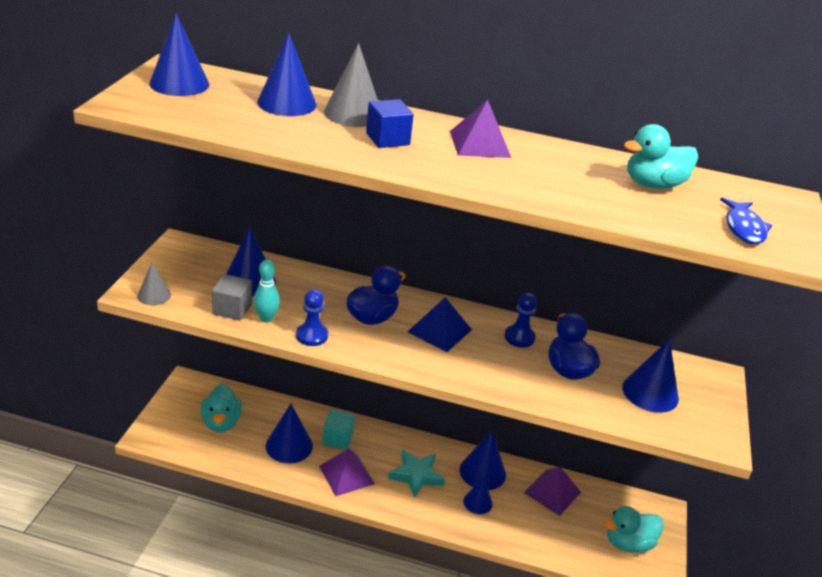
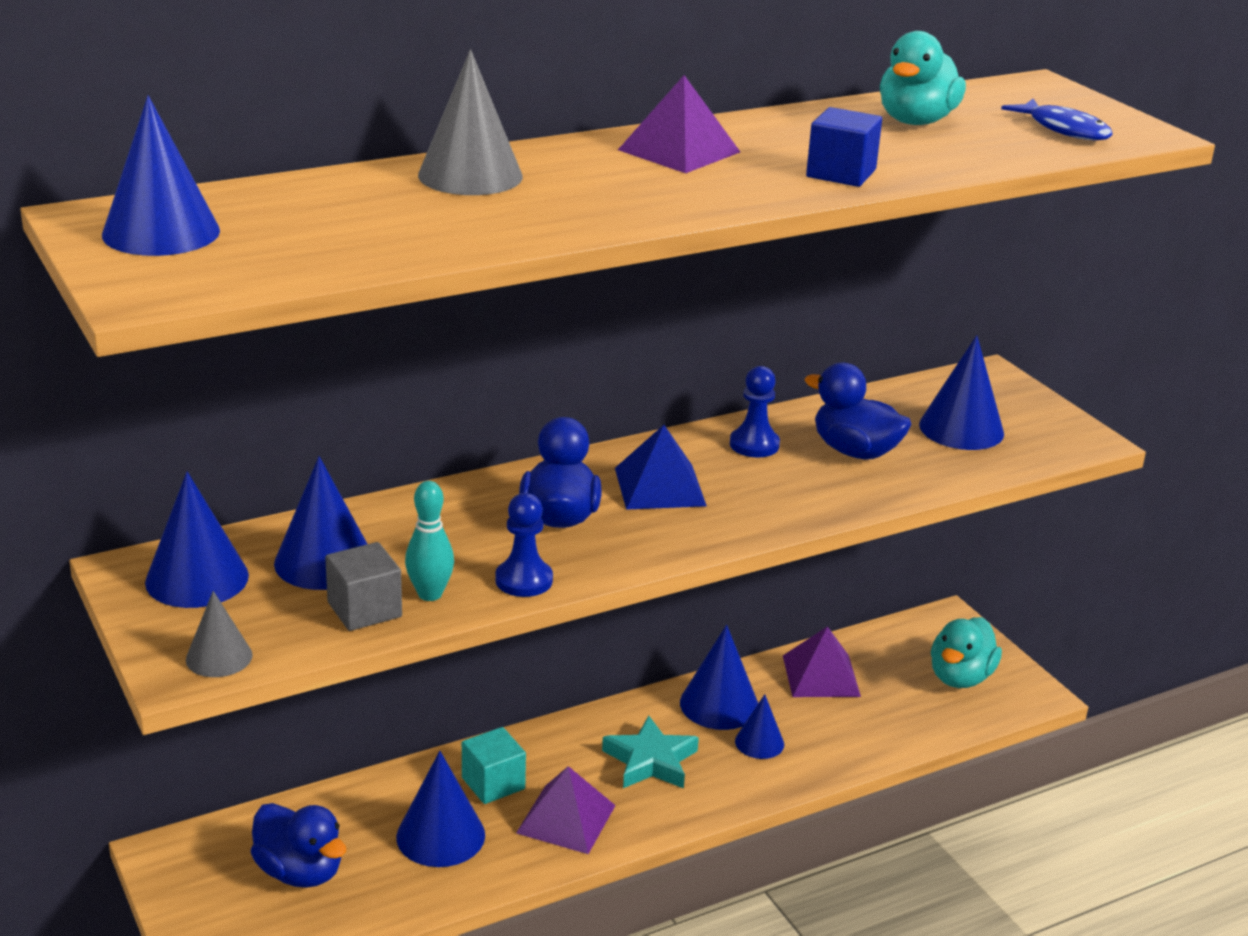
camera: 40 degrees left, 5 degrees down
(221, 422) = (300, 872): turquoise duck -> blue duck
(287, 103) = (363, 197): blue cone -> blue cone (197, 578)
(387, 139) = (576, 188): blue cube -> blue cube (841, 173)

